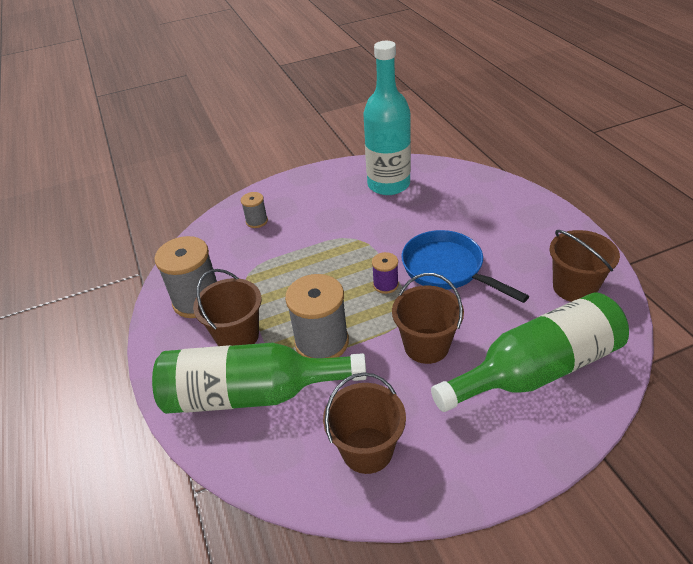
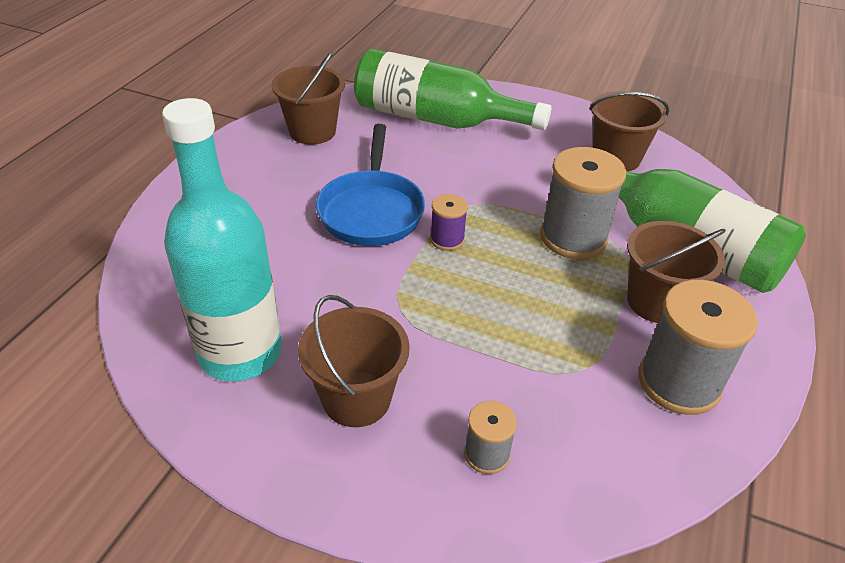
camera: 140 degrees left, 0 degrees up
(426, 346) = (487, 177): brown bucket -> brown bucket (356, 398)

